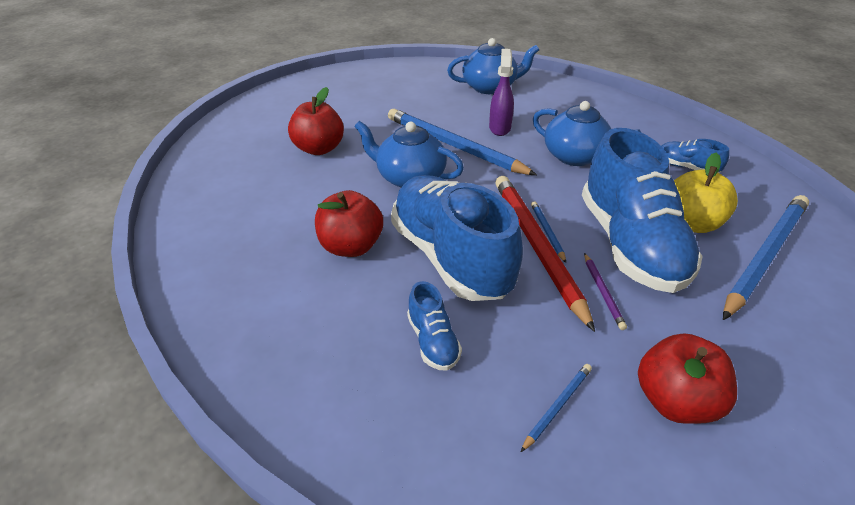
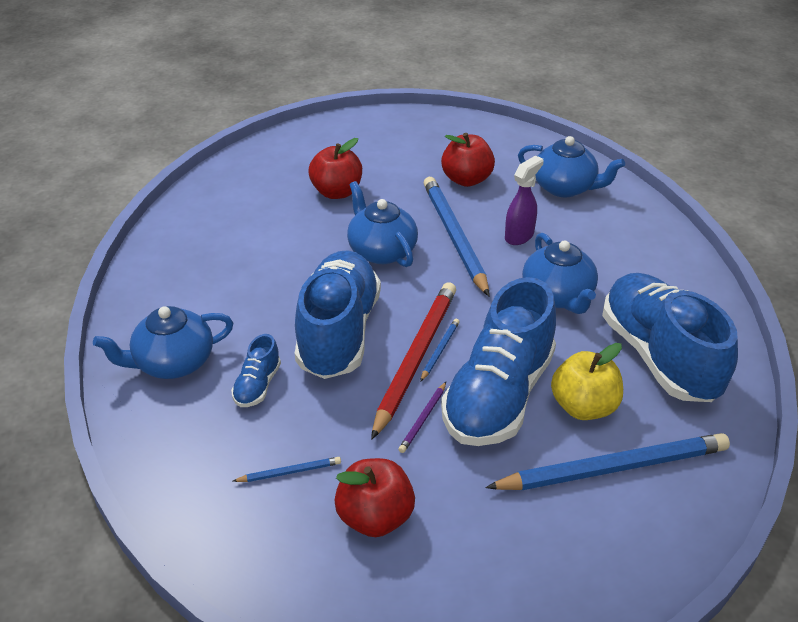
camera: 35 degrees right, 0 degrees up
(321, 365) = (173, 362): none -> blue teapot
(351, 246) = (275, 289): red apple -> red apple (466, 179)
(686, 167) = (658, 356): blue shoe -> blue shoe, size x2.31

